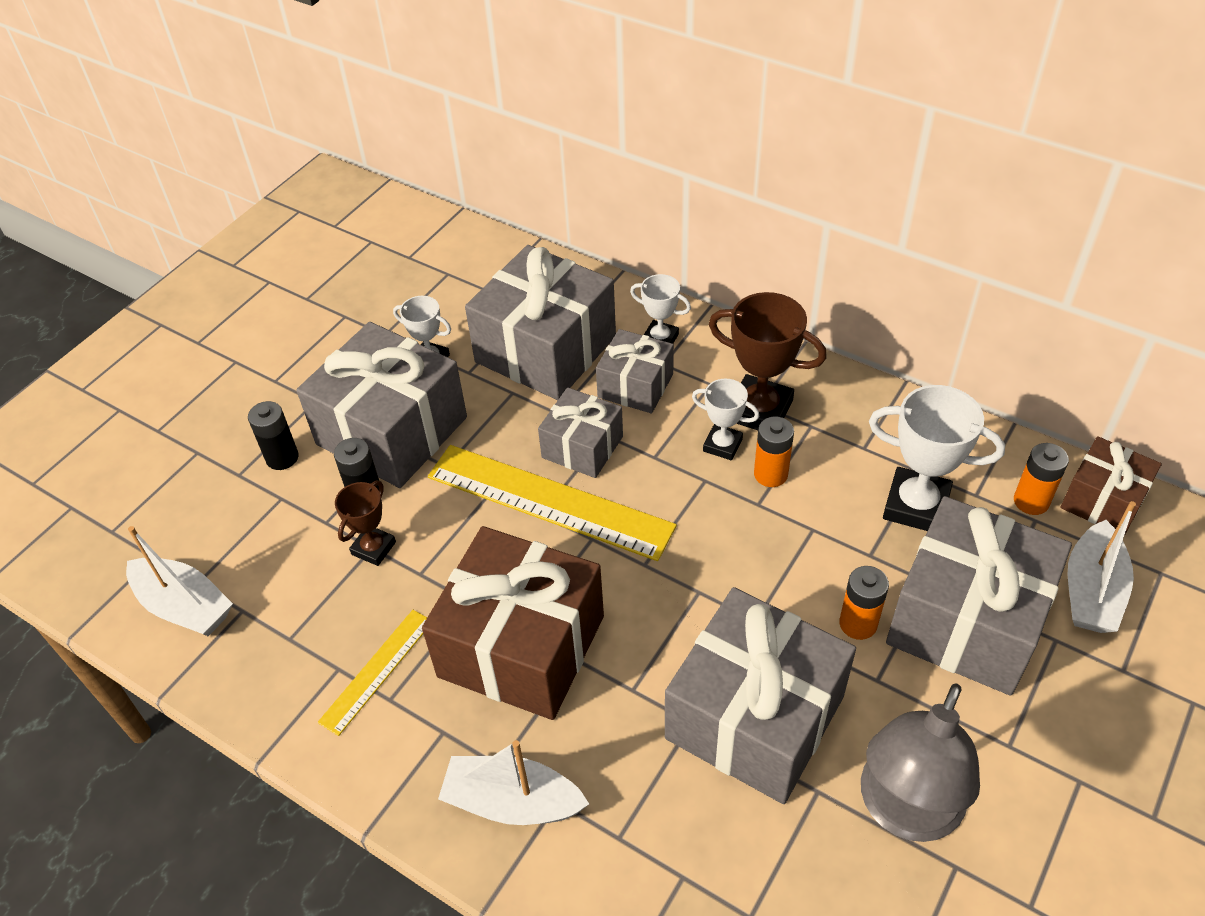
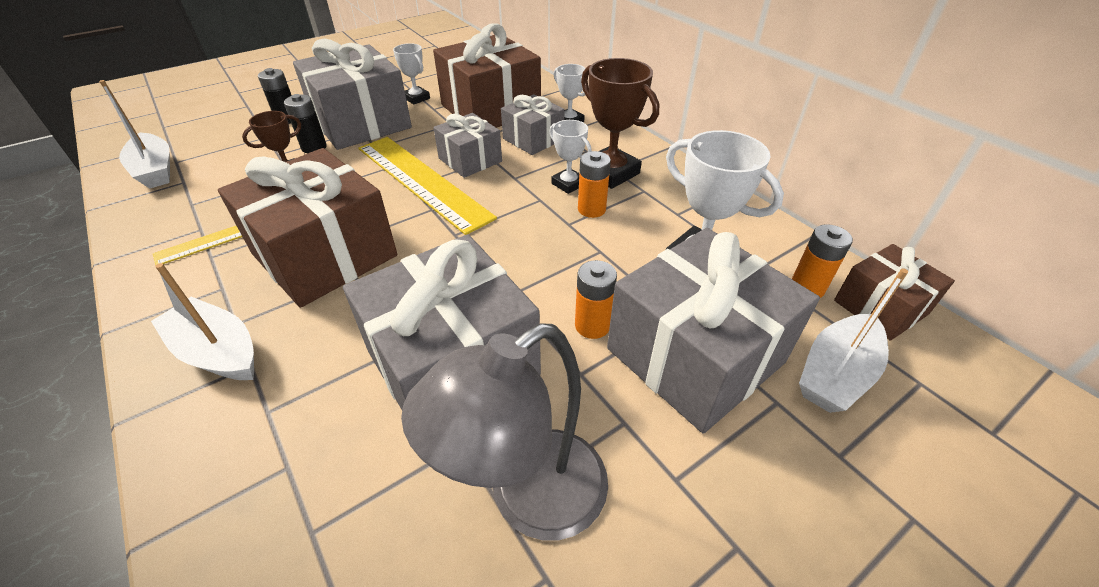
camera: 20 degrees right, 5 degrees down
(545, 349) = (490, 109): grey gift -> brown gift

